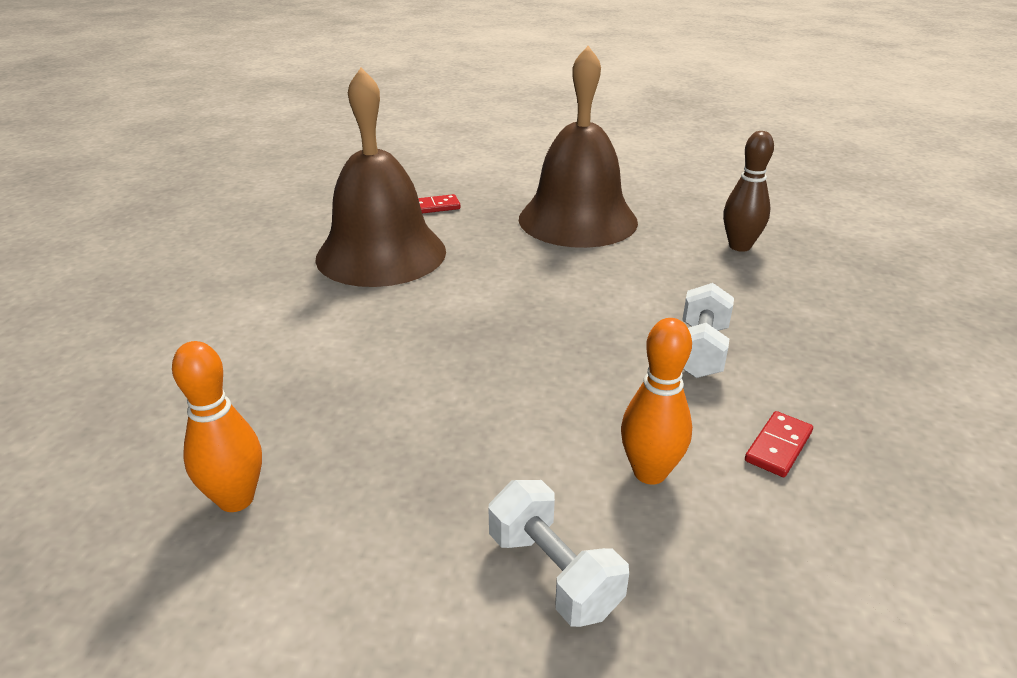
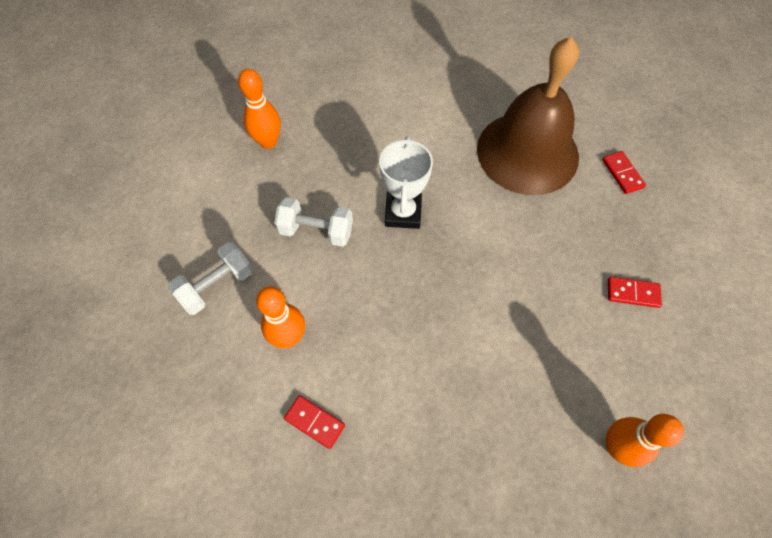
camera: 85 degrees right, 30 degrees up
(445, 351) = (403, 213): none -> white trophy
(577, 220) = (633, 293): brown bell -> red domino
(700, 351) = (422, 384): white dumbbell -> white dumbbell (316, 231)
(739, 246) = (616, 447): brown bowling pin -> orange bowling pin

